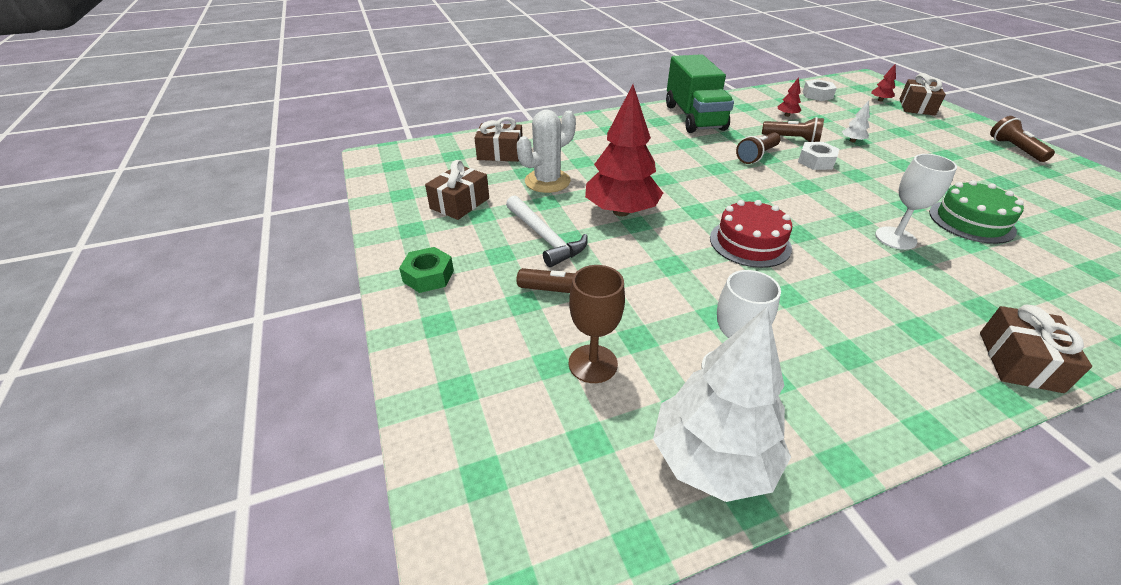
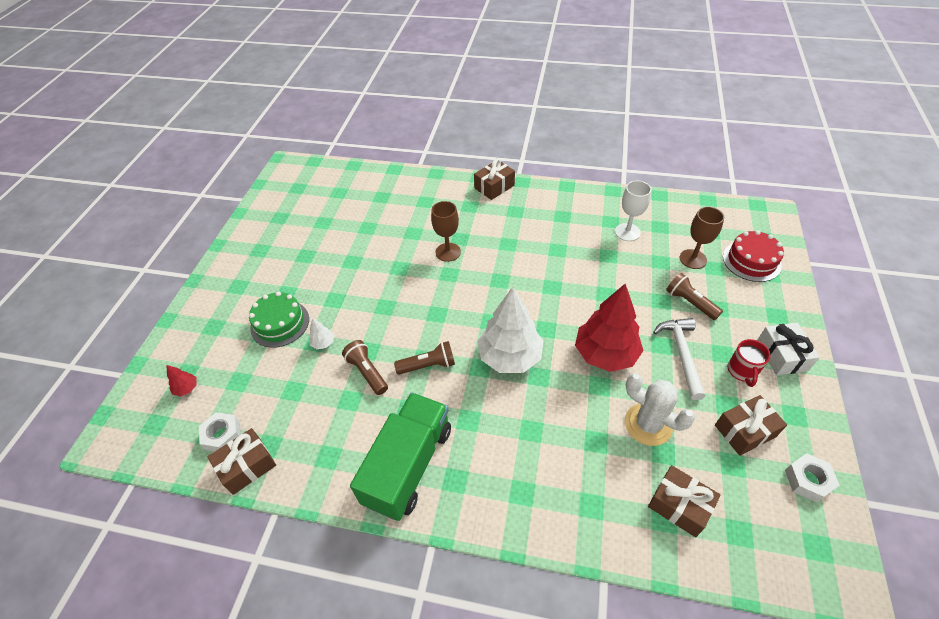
camera: 145 degrees left, 10 degrees up
(428, 276) = (782, 355): green nut -> white gift
(473, 245) = (742, 371): none -> red mug
(547, 181) = (648, 424): white cactus -> white cactus turned 45 degrees clockwise
(712, 459) = (663, 209): white tree -> white tree (510, 356)
(750, 243) = (540, 287): red cake -> red cake (751, 261)
(787, 115) = (313, 413): red tree -> none
(816, 161) = (392, 334): white nut -> white nut (808, 480)
(895, 238) = (448, 252): white goblet -> brown goblet
(916, 107) = (181, 359): brown gift -> brown gift (247, 466)
(971, 221) = (385, 242): green cake -> green cake (280, 323)
(1015, 149) = (231, 274): brown flashlight -> none

